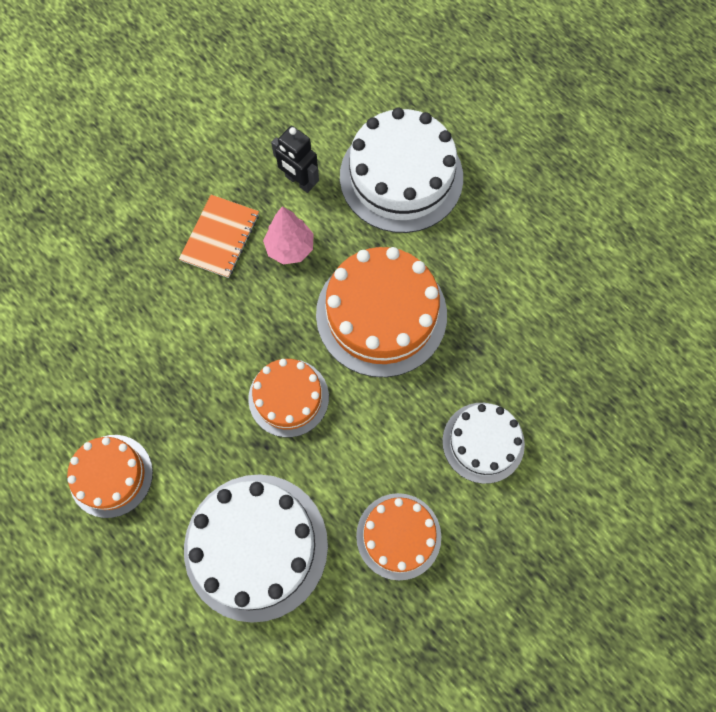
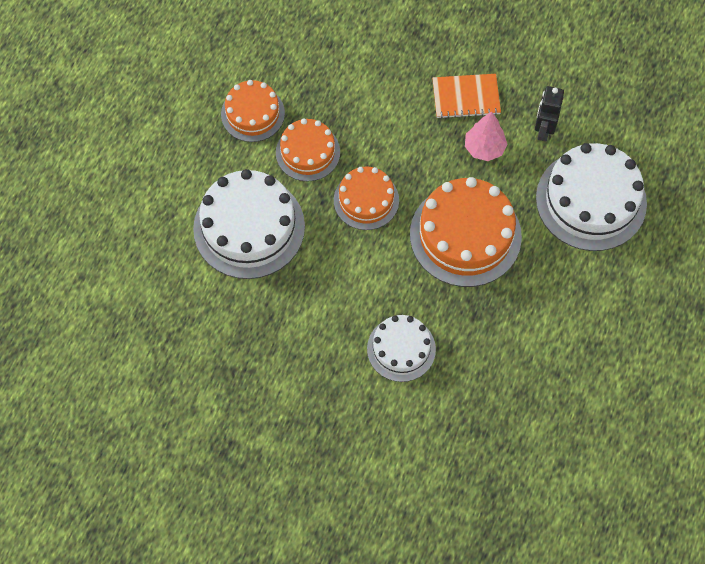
camera: 65 degrees right, 5 degrees down
(398, 536) = (301, 318): orange cake -> orange cake (307, 152)

